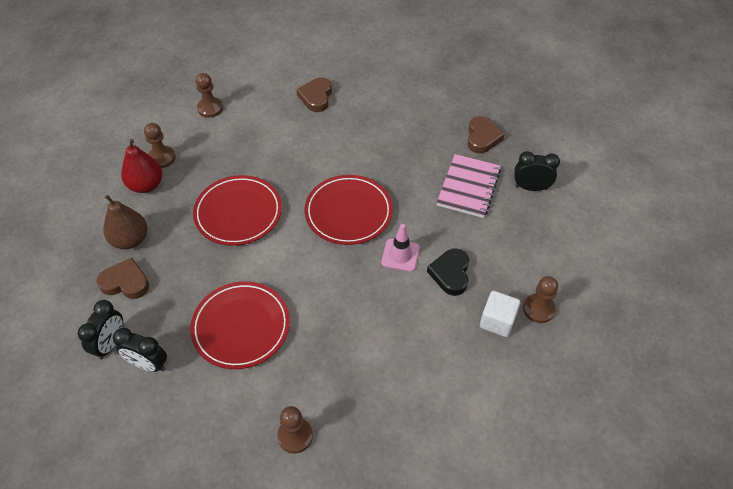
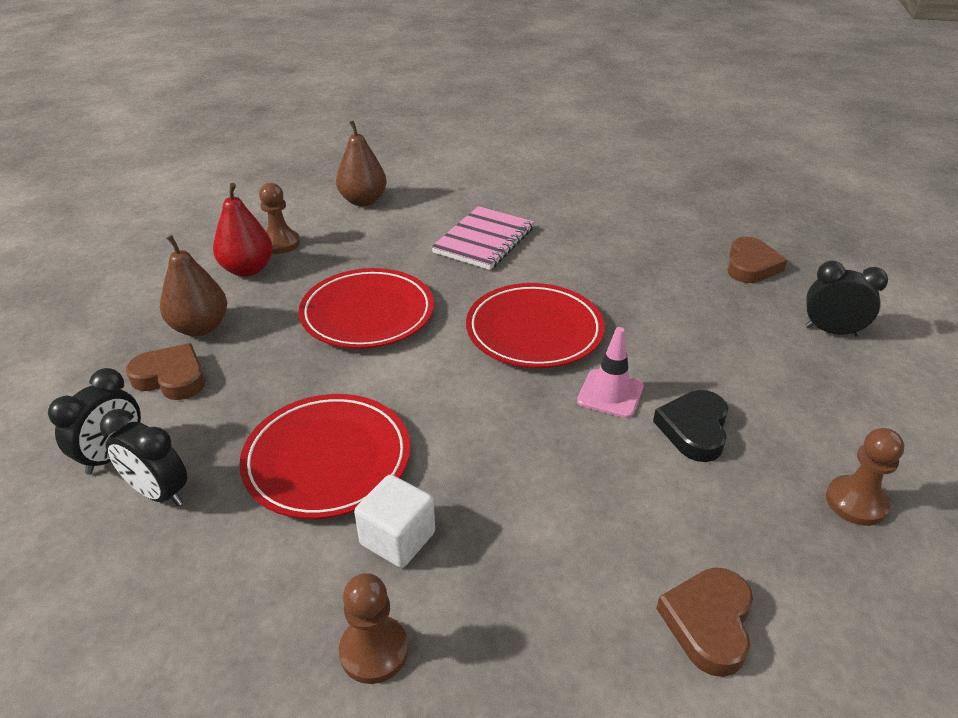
camera: 10 degrees right, 15 degrees down
(210, 108) = (363, 201): brown pawn -> brown pear
(316, 97) = (510, 202): brown heart -> brown heart (708, 623)
(468, 187) = (728, 320): pink notebook -> pink notebook (484, 240)
(497, 321) = (778, 511): white cube -> white cube (397, 538)

